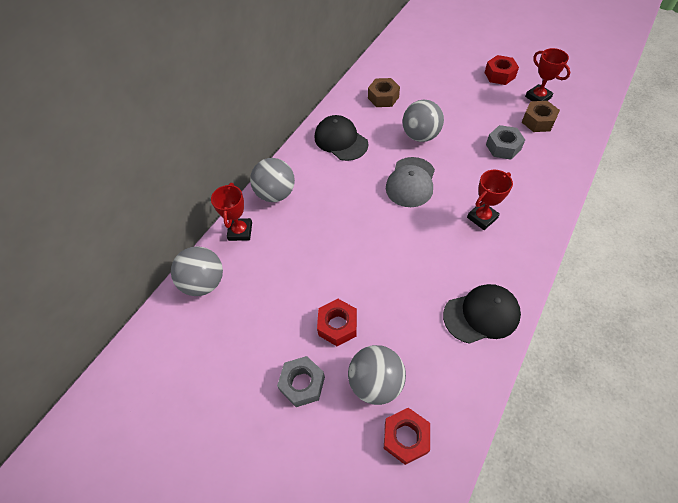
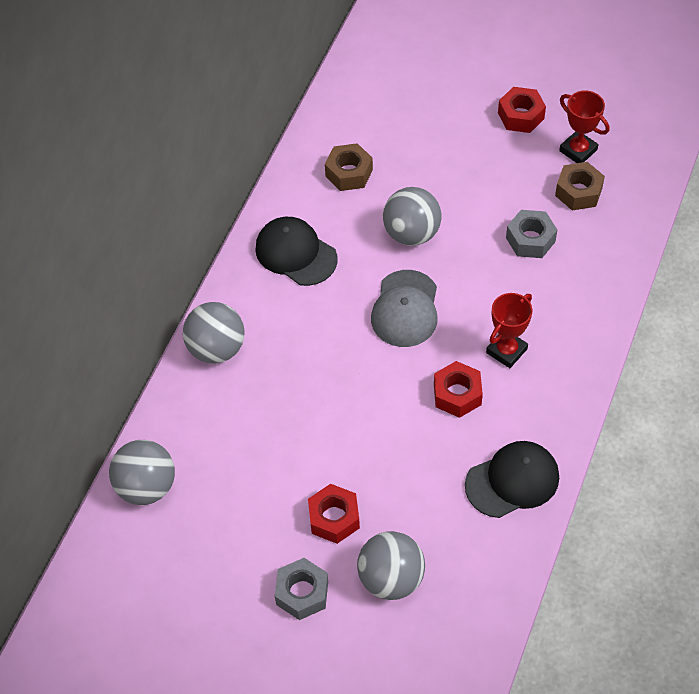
camera: 10 degrees left, 0 degrees up
(240, 231) = (178, 410): red trophy -> none
(405, 437) = (433, 633): red nut -> red nut (457, 394)

